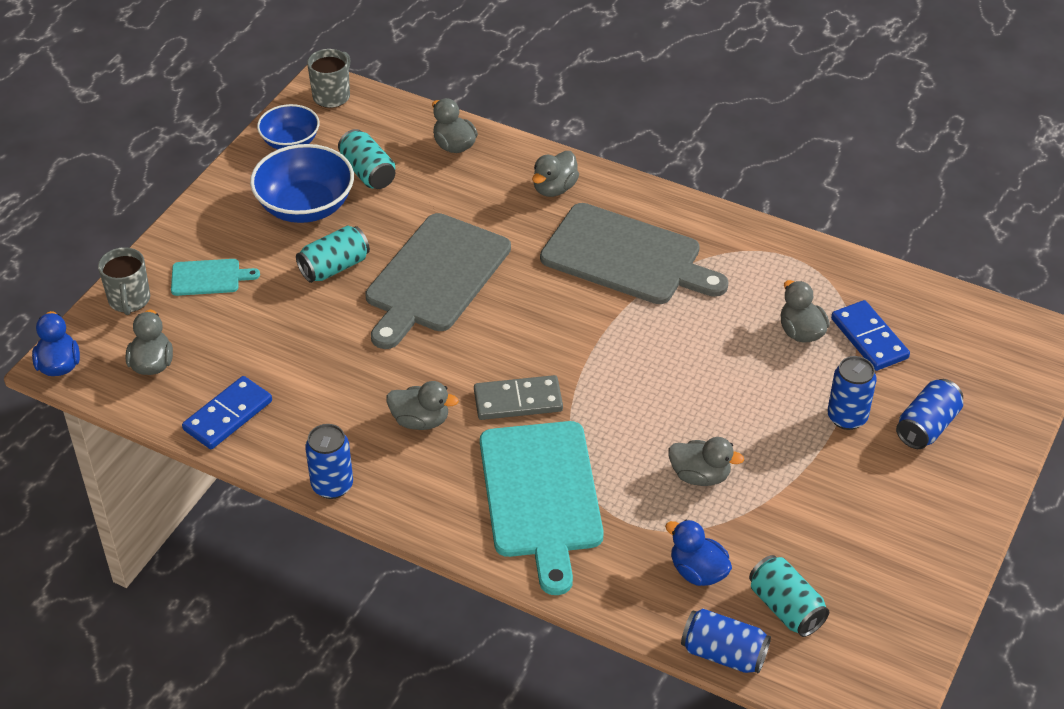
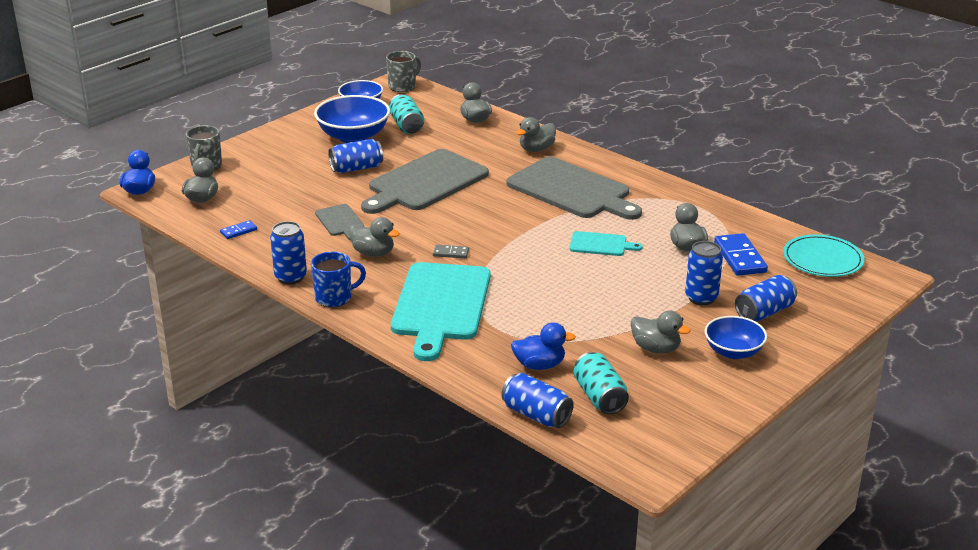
camera: 15 degrees right, 15 degrees down
(209, 277) = (266, 162): turquoise cutting board -> turquoise cutting board (601, 244)
(228, 415) = (238, 231): blue domino -> blue domino, size x0.52
(334, 267) = (356, 168): turquoise can -> blue can
(354, 371) = (340, 221): none -> grey cutting board
(404, 510) = (335, 298): none -> blue mug
(518, 401) = (450, 253): grey domino -> grey domino, size x0.52
(698, 571) = (539, 365): blue duck -> blue duck turned 120 degrees clockwise
(700, 476) = (568, 313): grey duck -> grey duck (656, 349)
(912, 500) = (733, 352): none -> blue bowl
(965, 322) = (822, 259): none -> turquoise plate

